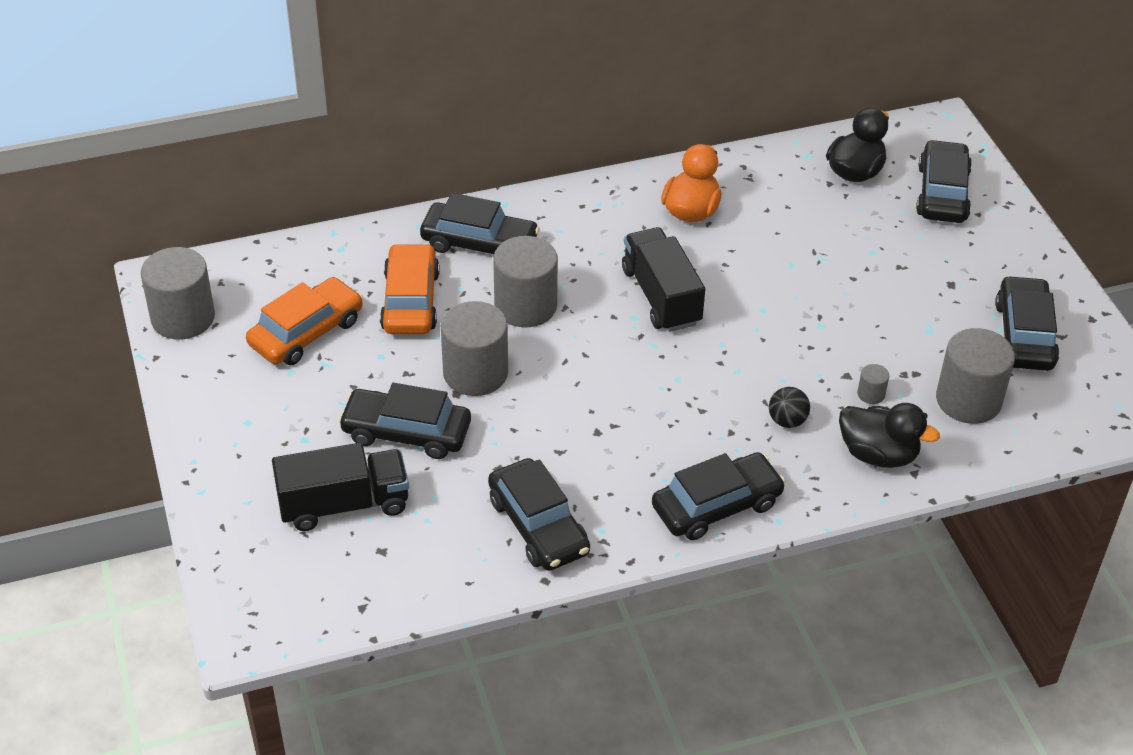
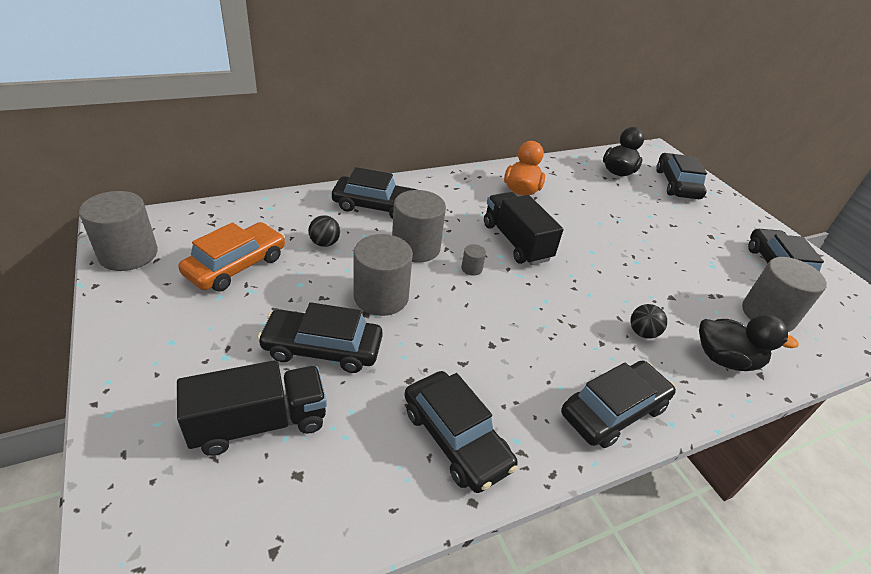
camera: 10 degrees left, 5 degrees down
(410, 301) = (324, 243): orange car -> black ball
(871, 394) = (695, 311): grey cylinder -> grey cylinder (471, 268)

